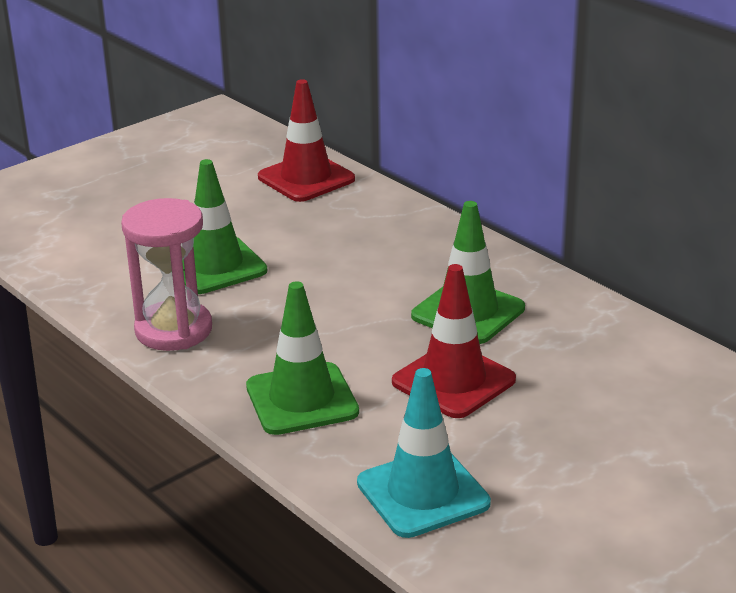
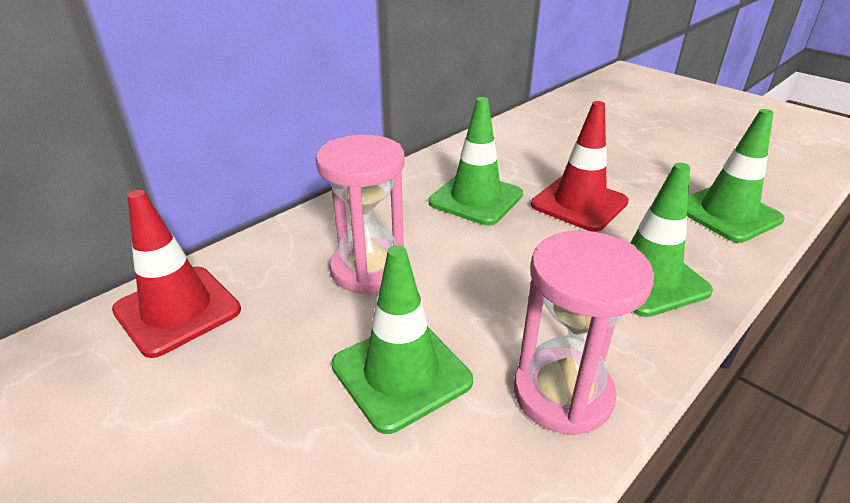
camera: 95 degrees left, 5 degrees up
(344, 251) = (369, 269): none -> pink hourglass
(423, 493) = (727, 213): turquoise traffic cone -> green traffic cone

